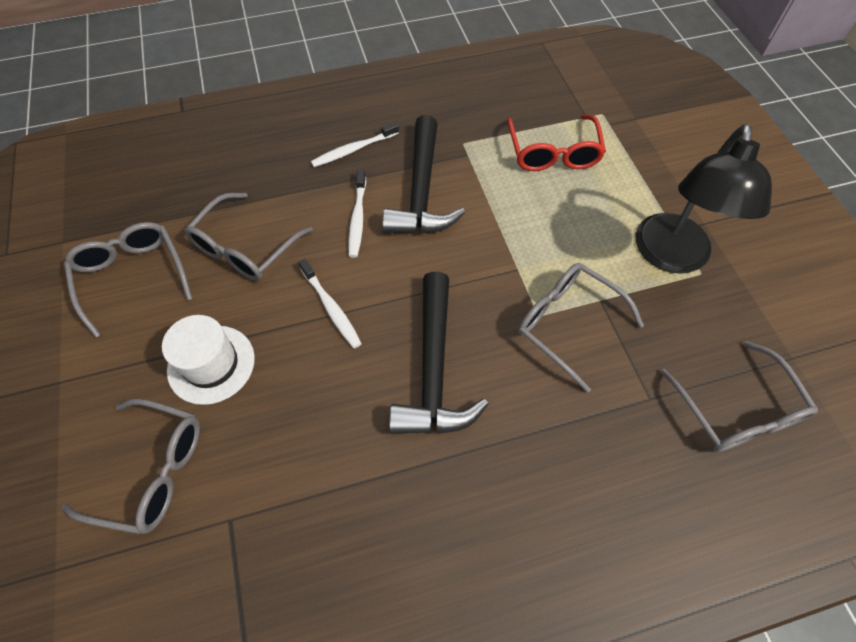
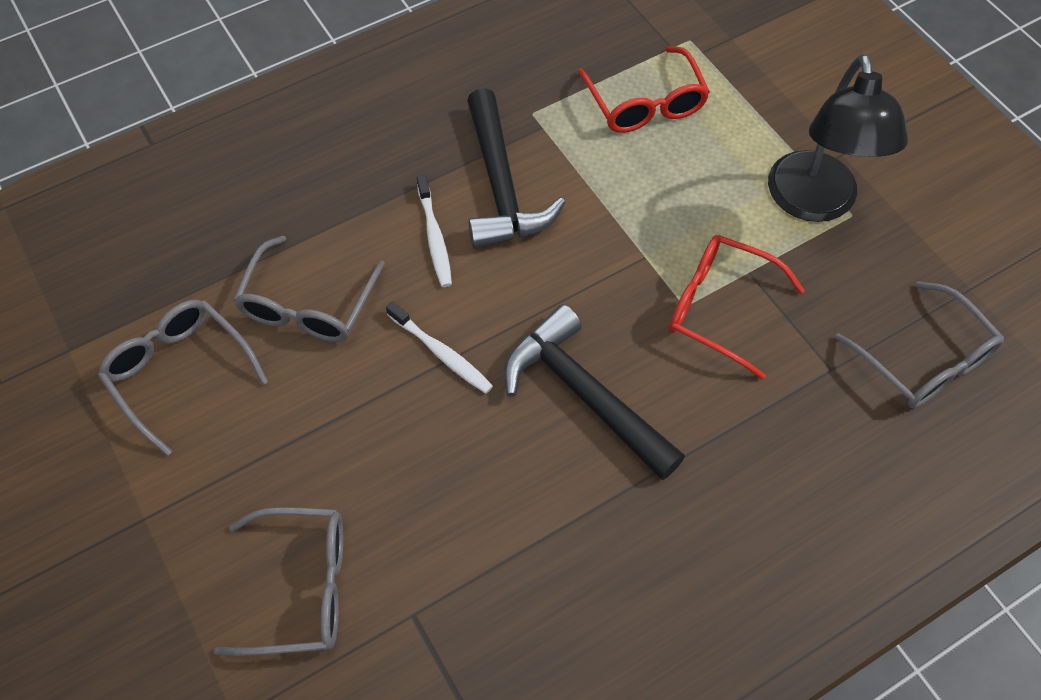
camera: 15 degrees left, 0 degrees up
(211, 364) = (322, 452): white hat -> none
(353, 150) = (398, 150): white toothbrush -> none
(433, 369) = (585, 395): black hammer -> black hammer turned 150 degrees clockwise
(567, 324) = (719, 308): grey glasses -> red glasses

